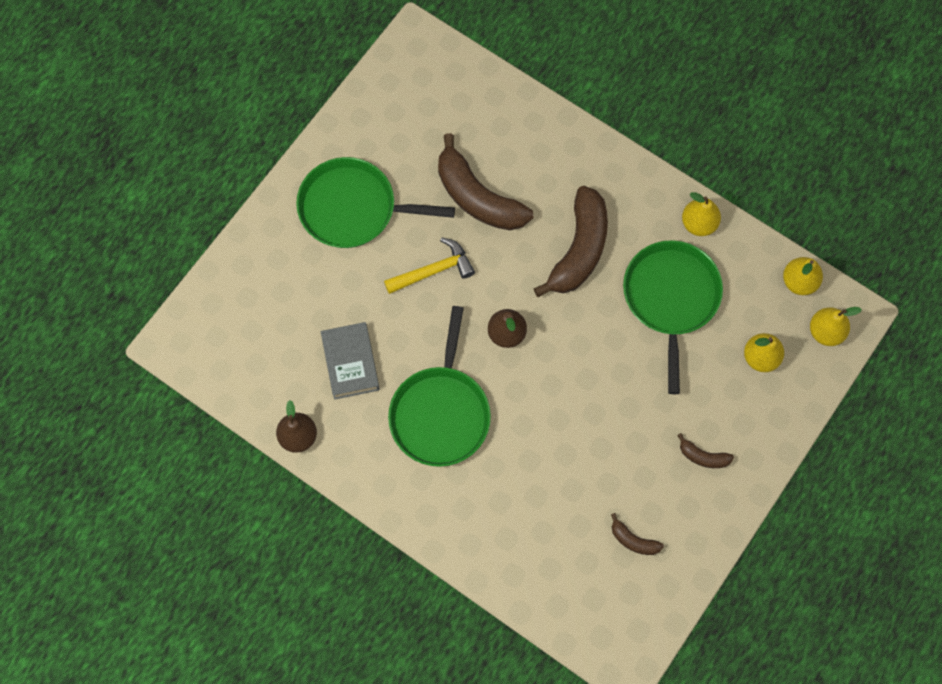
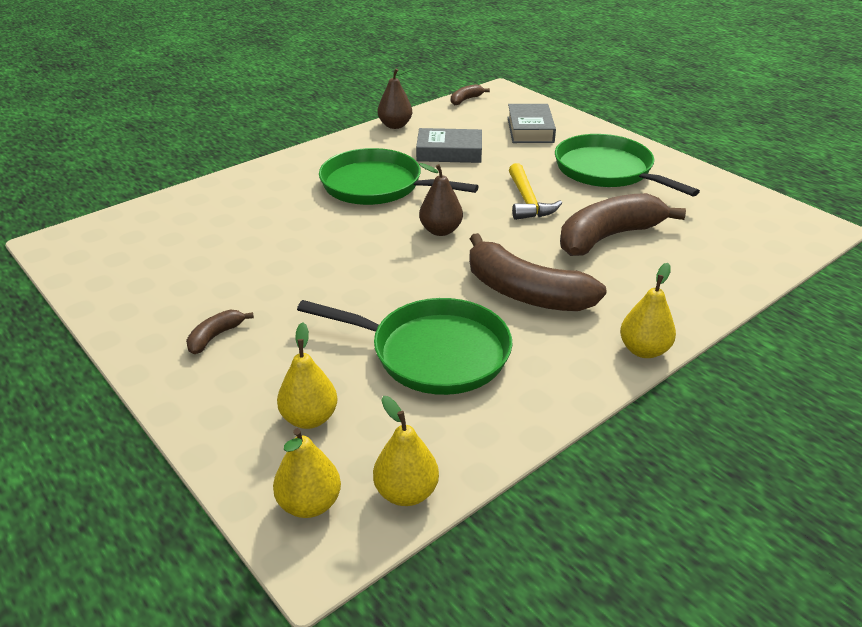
camera: 105 degrees right, 35 degrees down
(275, 293) = (530, 130): none -> grey book
(353, 208) = (607, 171): green pan -> green pan turned 60 degrees counterclockwise
(633, 540) = (166, 269): brown banana -> brown banana (465, 100)
(699, 223) = (536, 402): yellow pear -> yellow pear (644, 350)

